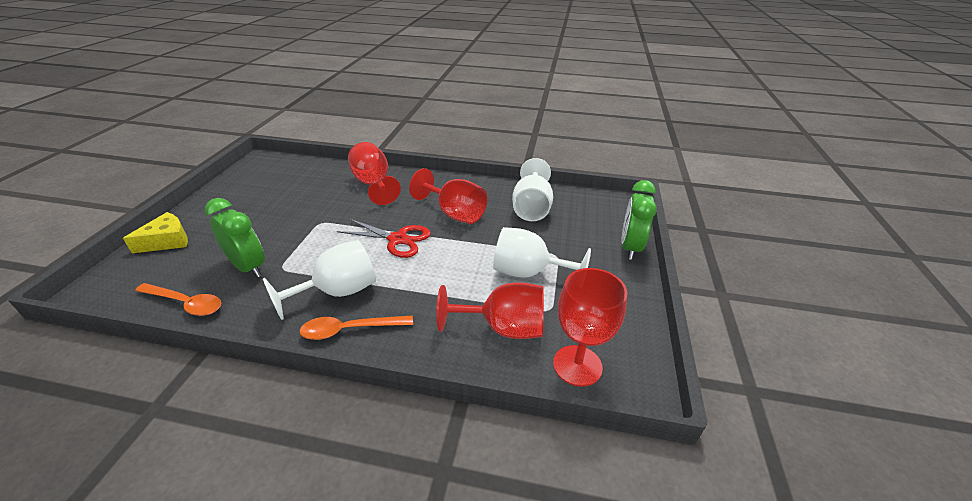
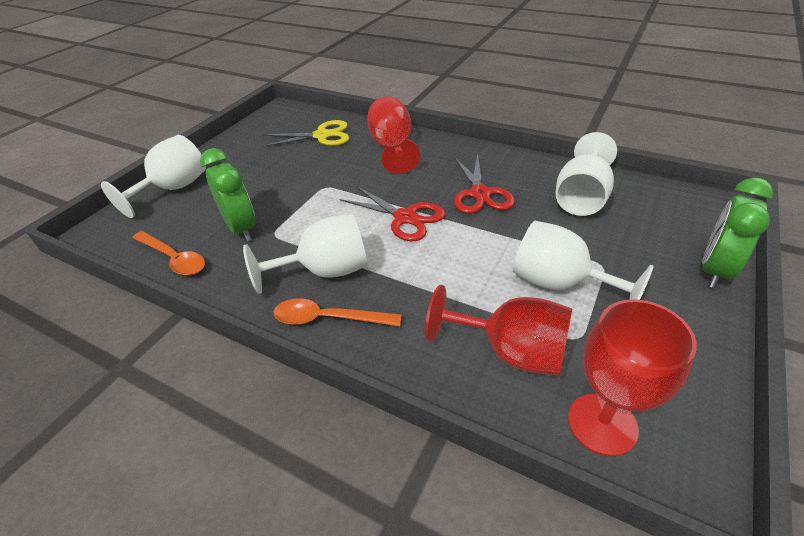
camera: 20 degrees right, 5 degrees up
(167, 241) = (173, 189): yellow cheese -> white goblet
(306, 179) = (322, 136): none -> yellow scissors
(454, 213) = (480, 194): red goblet -> red scissors

